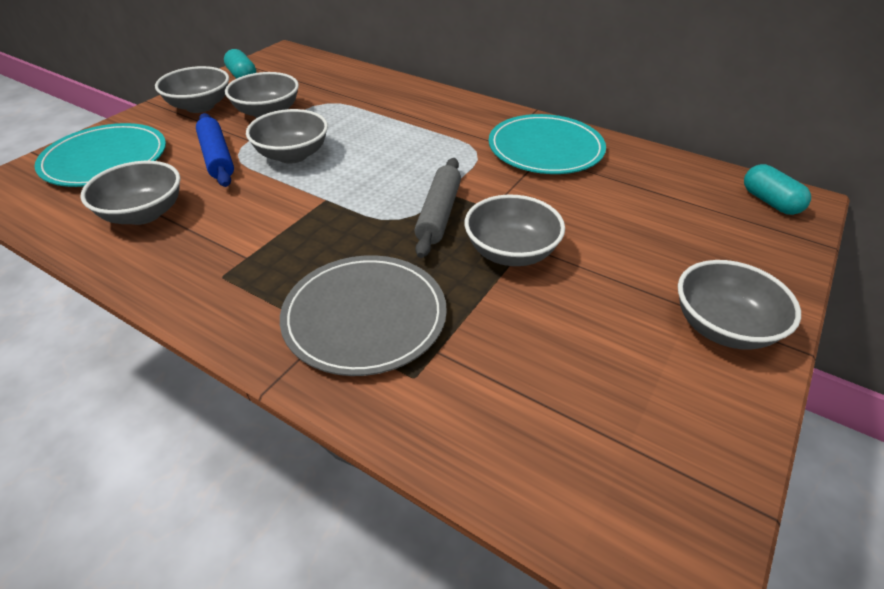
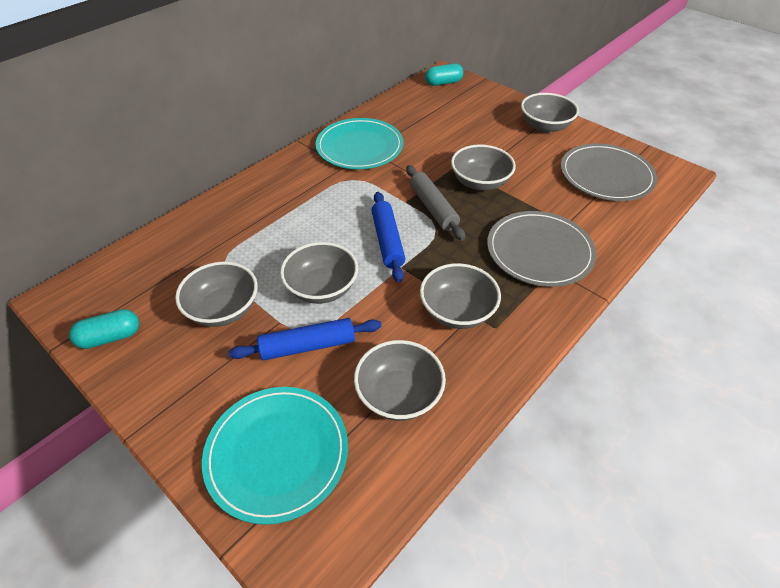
camera: 80 degrees left, 5 degrees up
(200, 106) = (176, 373): grey bowl -> grey bowl (457, 311)
(368, 186) = (387, 241): none -> blue rolling pin
(439, 214) = (433, 208): grey rolling pin -> grey rolling pin turned 45 degrees clockwise
(601, 417) = (606, 175): none -> grey plate

